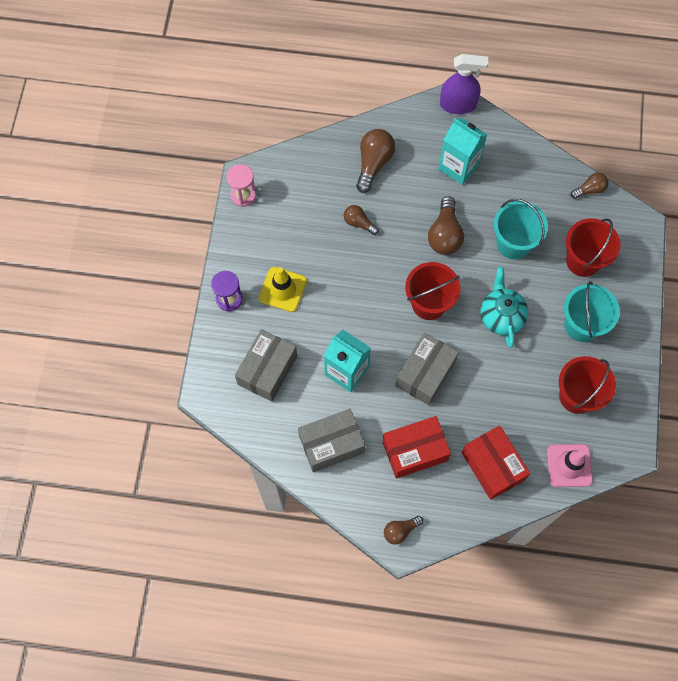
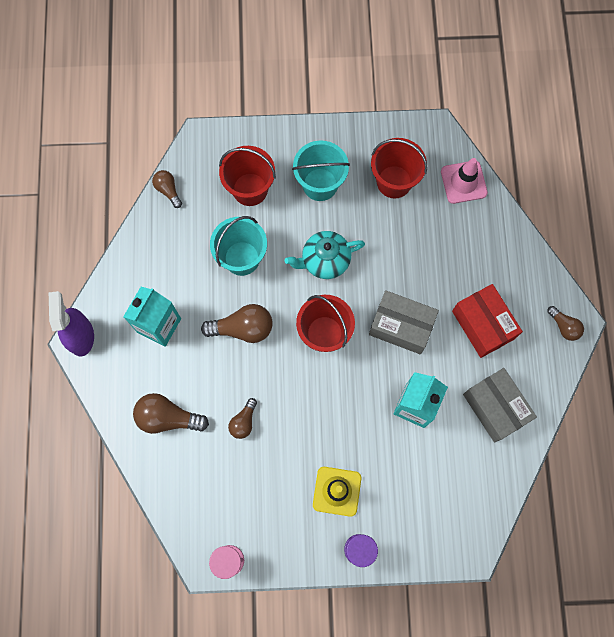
camera: 100 degrees left, 5 degrees up
(267, 370) = (431, 489): grey box -> none
(492, 466) = (480, 250): red box -> none

